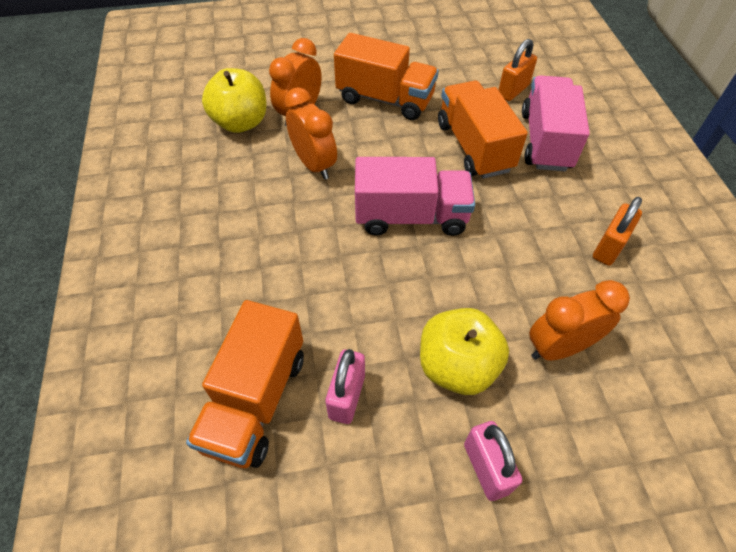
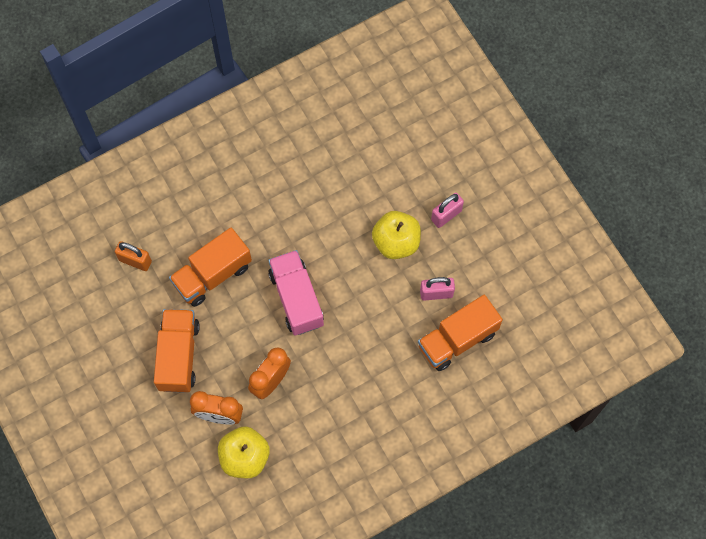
camera: 110 degrees left, 15 degrees up
(256, 400) = (457, 339): orange truck -> orange truck turned 150 degrees clockwise
(545, 141) = (189, 227): pink truck -> none
(559, 347) = (363, 192): orange clock -> none
(608, 247) = (279, 174): orange padlock -> none

